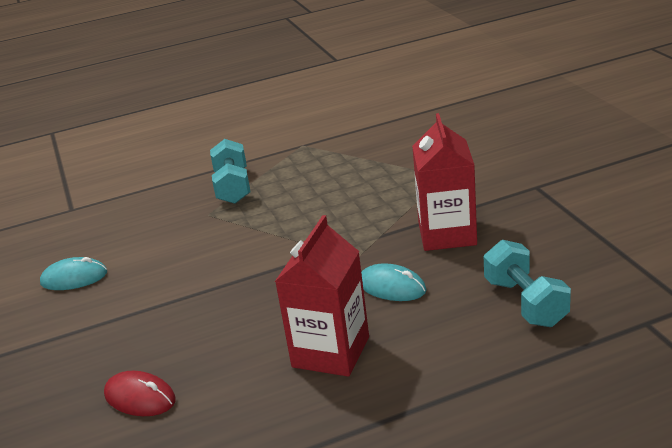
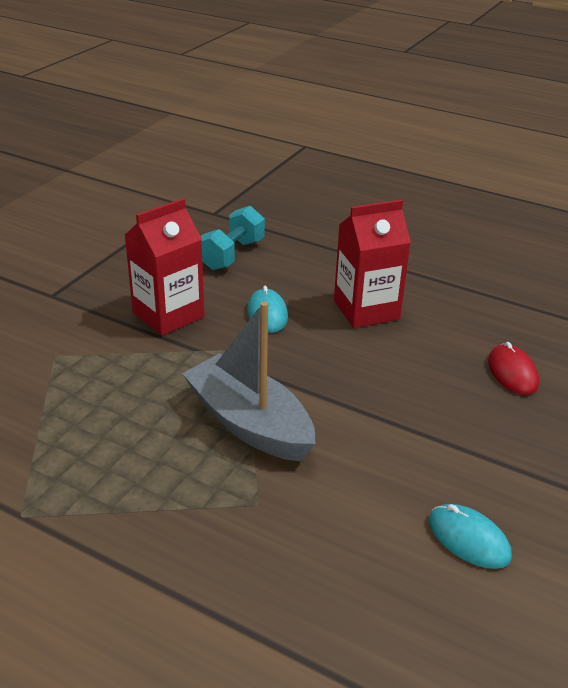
camera: 135 degrees left, 5 degrees up
(233, 187) = (180, 520): turquoise dumbbell -> none
(273, 232) = (249, 423): none -> grey boat

